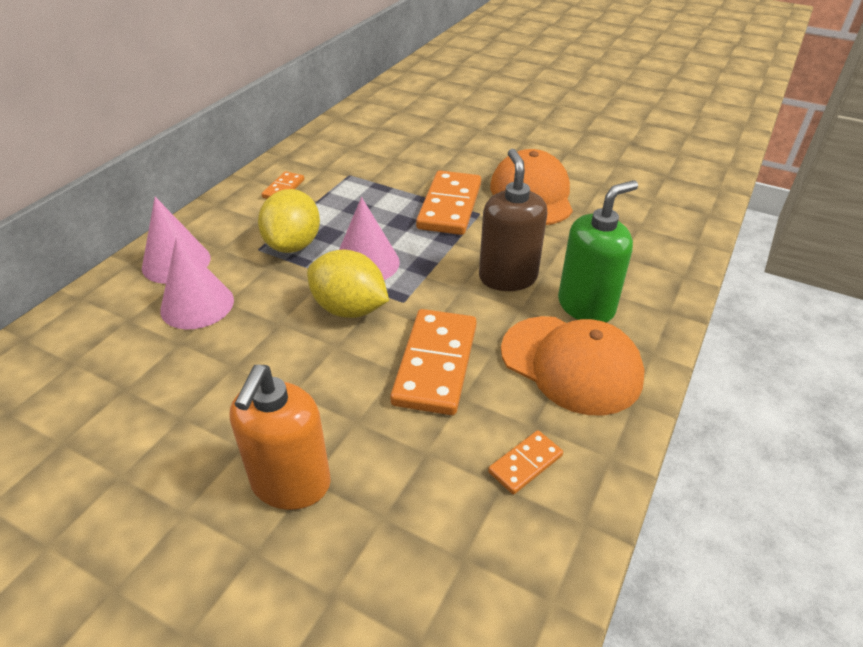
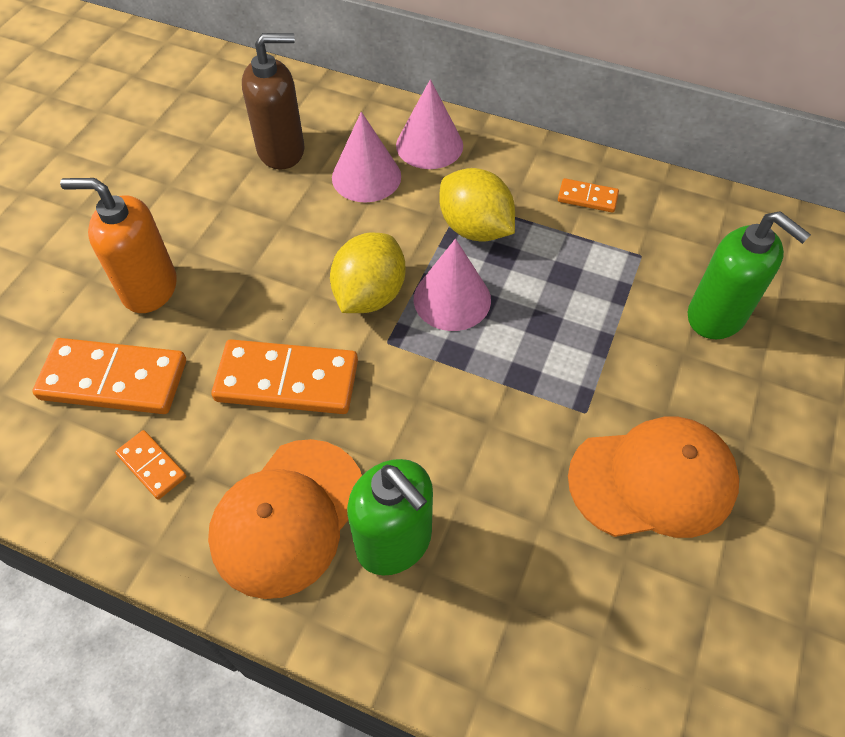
camera: 85 degrees right, 15 degrees up
(293, 245) = (475, 228): yellow lemon -> yellow lemon turned 45 degrees clockwise
(410, 155) = (716, 316): none -> green soap dispenser
(450, 206) = (593, 375): orange domino -> orange domino (114, 380)
(507, 277) = (443, 448): brown soap dispenser -> brown soap dispenser (281, 150)

